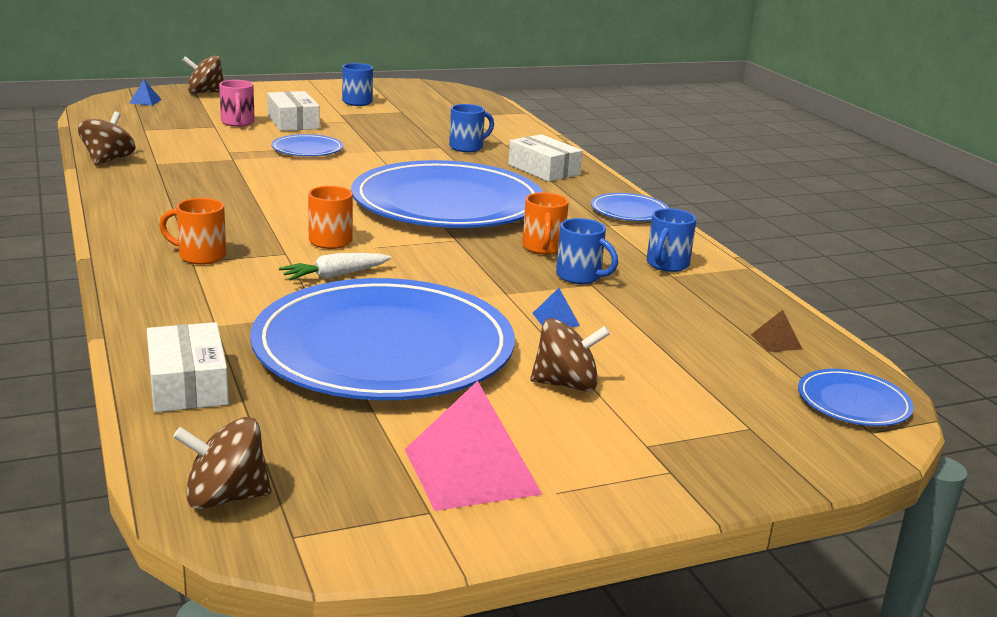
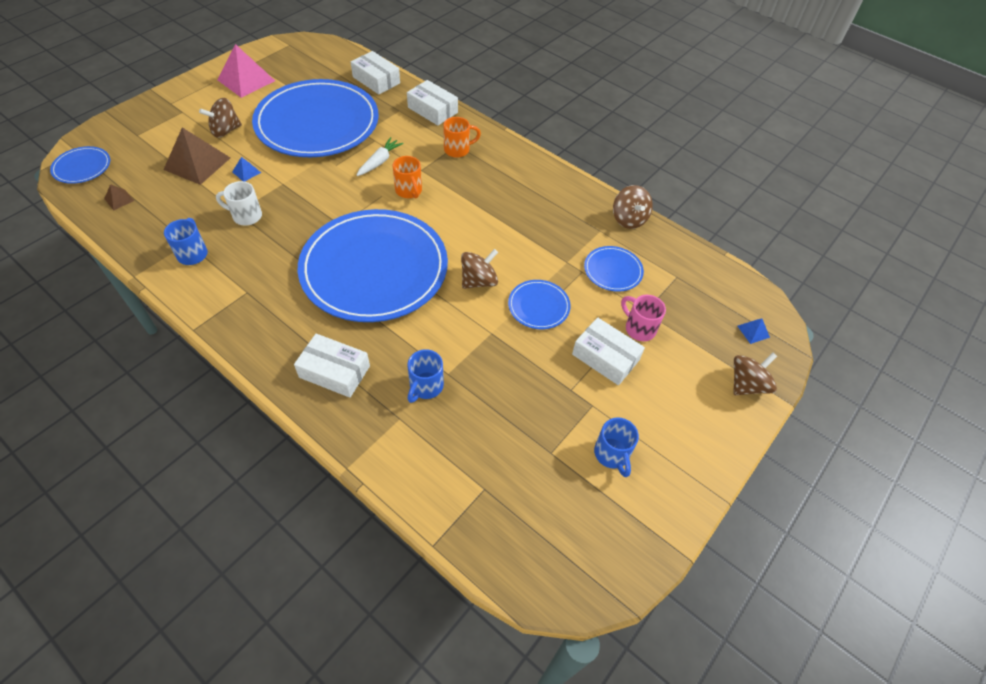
camera: 150 degrees right, 30 degrees up
(158, 308) = (432, 110): none -> white box
(225, 497) = (320, 48): brown spinning top -> brown spinning top (479, 281)
(543, 248) = (281, 238): orange mug -> none
(580, 277) = (246, 216): blue mug -> white mug
(629, 211) = (236, 323): blue plate -> blue plate (613, 270)
(636, 351) = (197, 163): none -> brown pyramid

